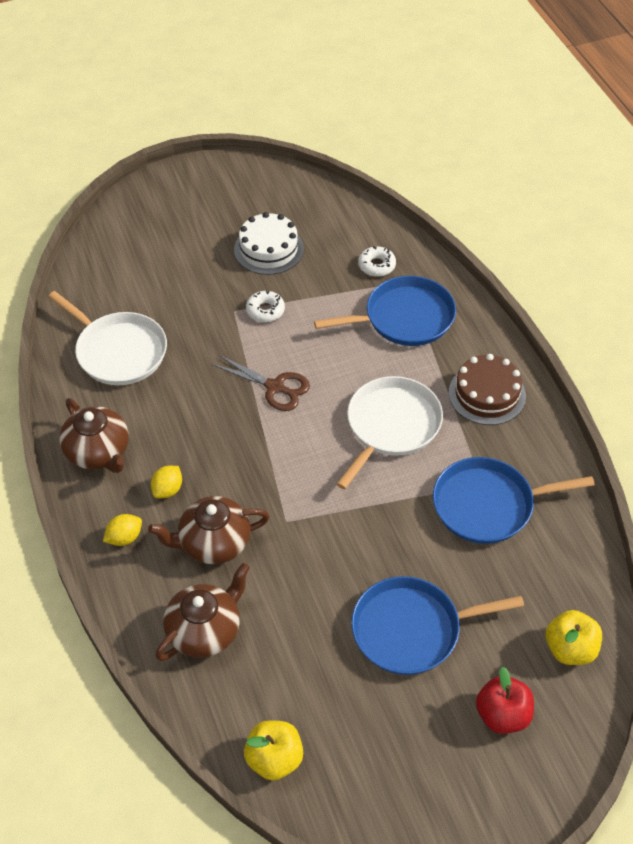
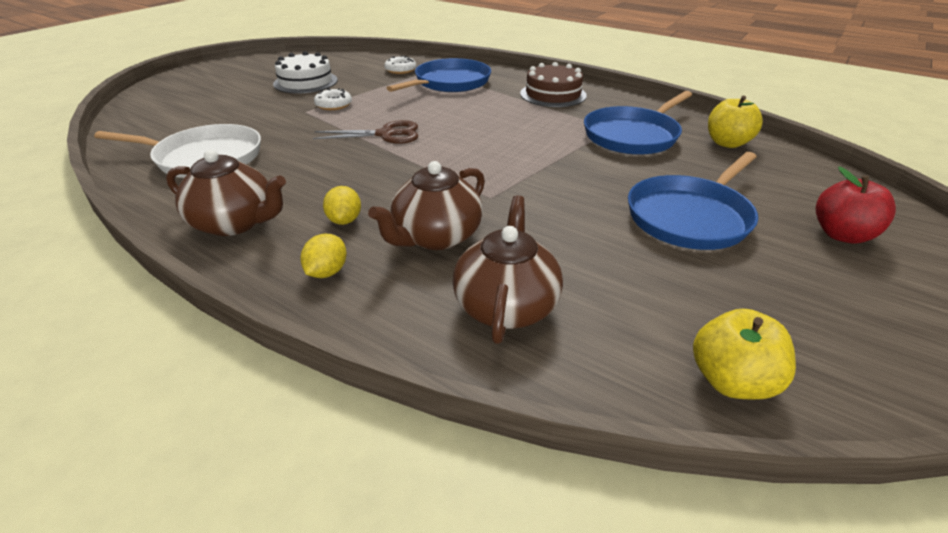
camera: 35 degrees left, 15 degrees down
(391, 426) = (507, 125): white pan -> none
(570, 649) = (809, 179): yellow apple -> yellow apple (727, 143)

